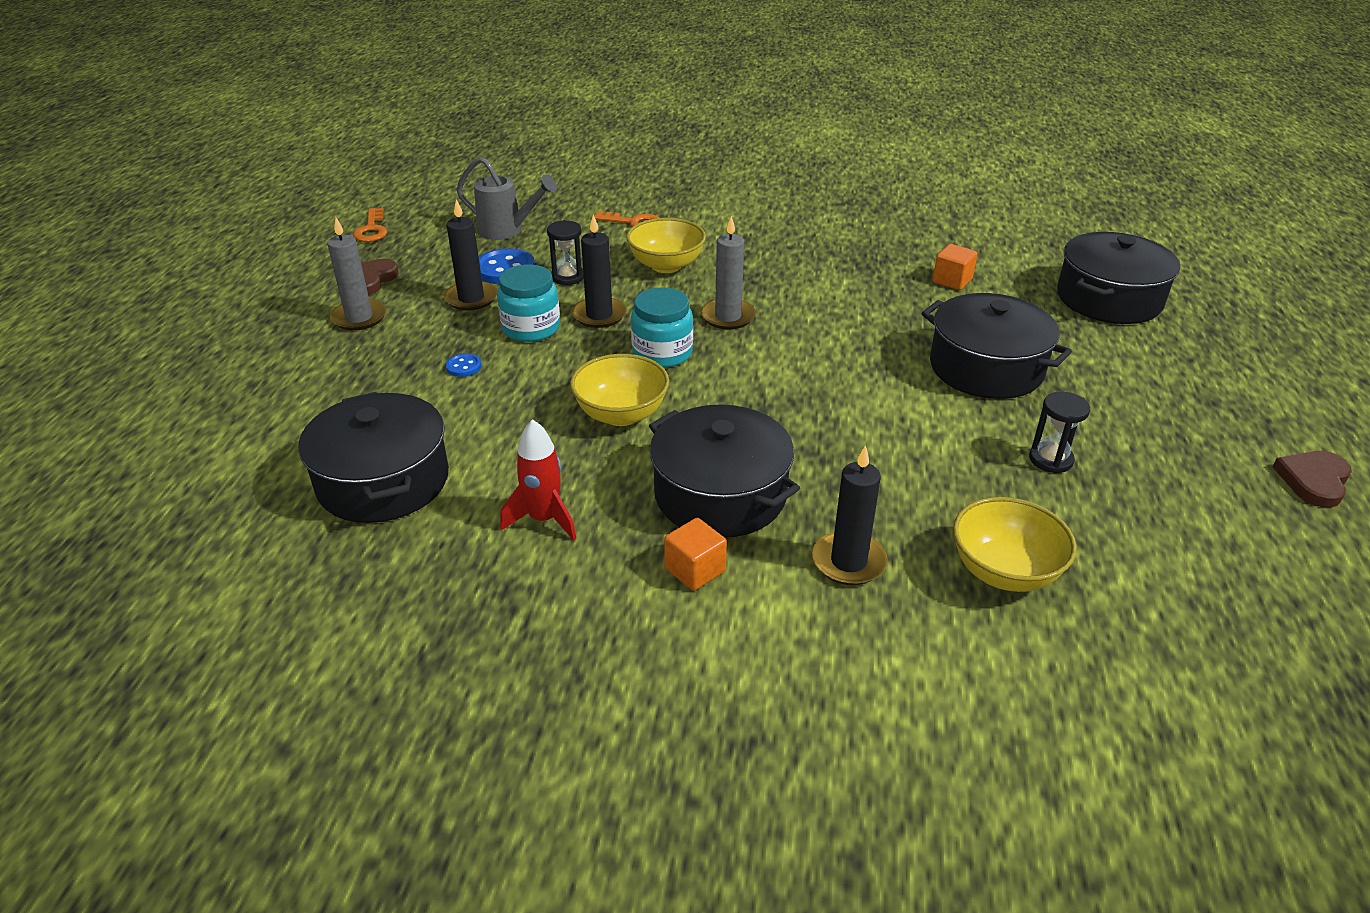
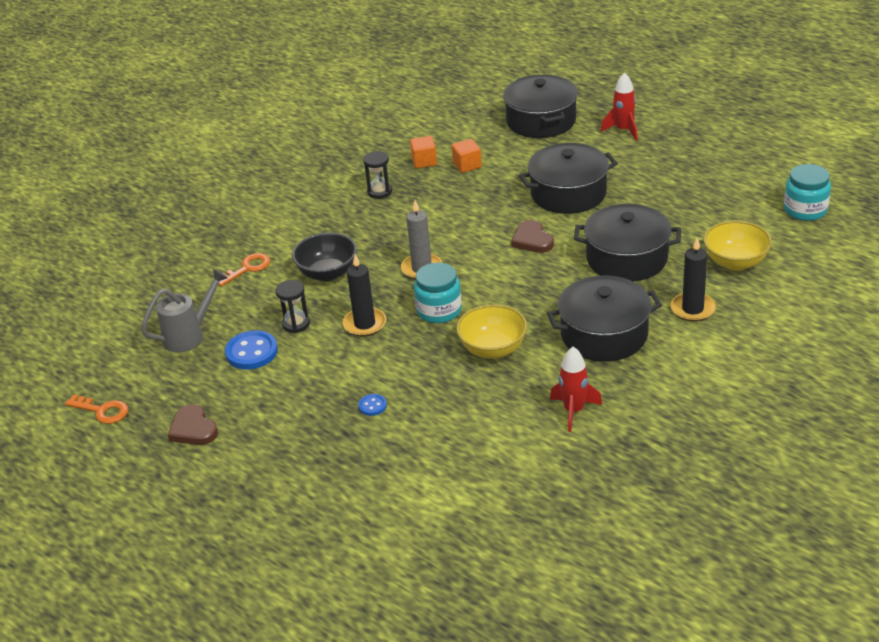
camera: 55 degrees left, 0 degrees up
(359, 318) = (250, 446): grey candle -> none
(383, 481) = (479, 473): black pot -> black pot (626, 258)
(471, 298) = (279, 380): black candle -> none
(531, 328) = (351, 361): turquoise jar -> turquoise jar (805, 210)
(666, 265) = (327, 273): yellow bowl -> black bowl
(695, 570) = (660, 365): orange cube -> orange cube (424, 161)
(1050, 459) = (665, 209): black hourglass -> black hourglass (379, 192)
(1181, 366) = (623, 130): none -> red rocket
(1313, 480) = (741, 141): brown heart -> brown heart (532, 240)

